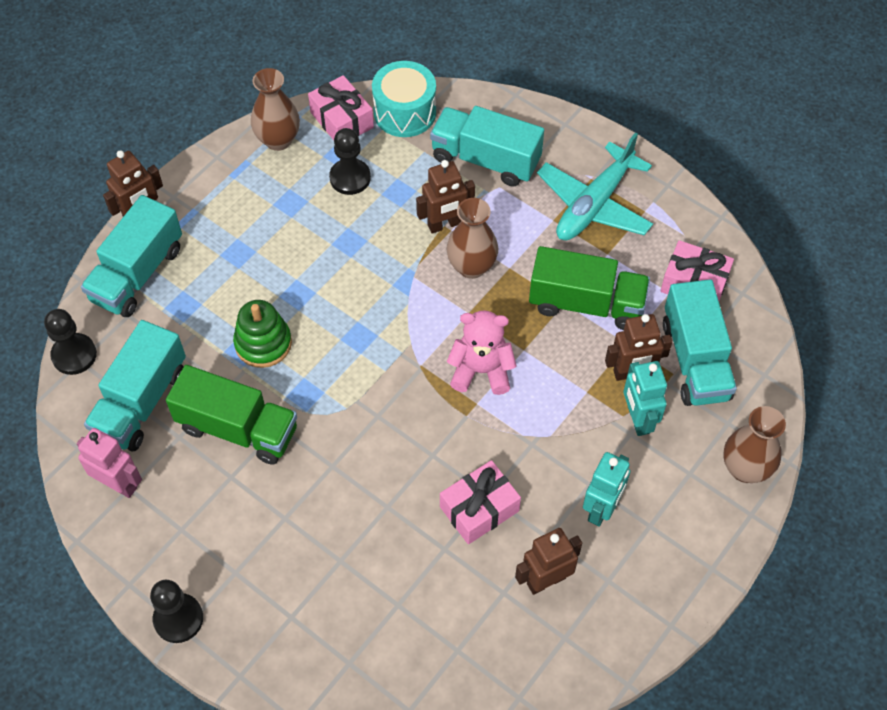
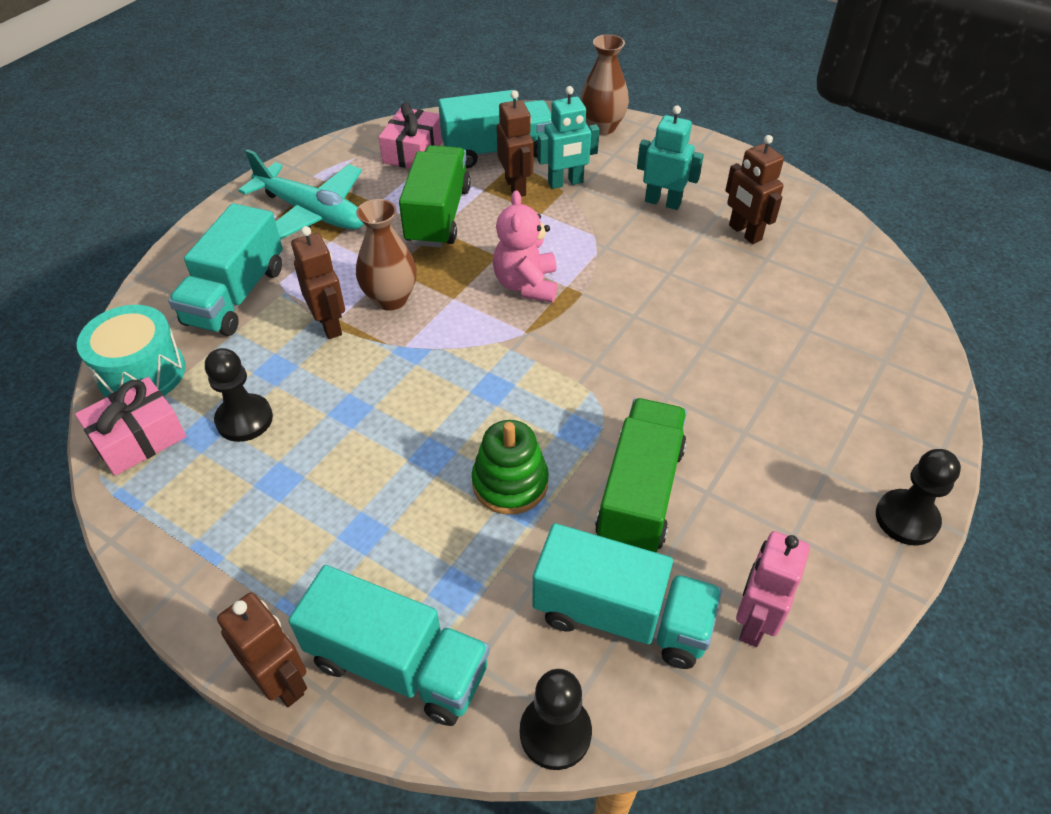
camera: 95 degrees left, 10 degrees down
(278, 140) = (159, 509): brown vase -> none
(479, 509) = (686, 278): pink gift -> none

